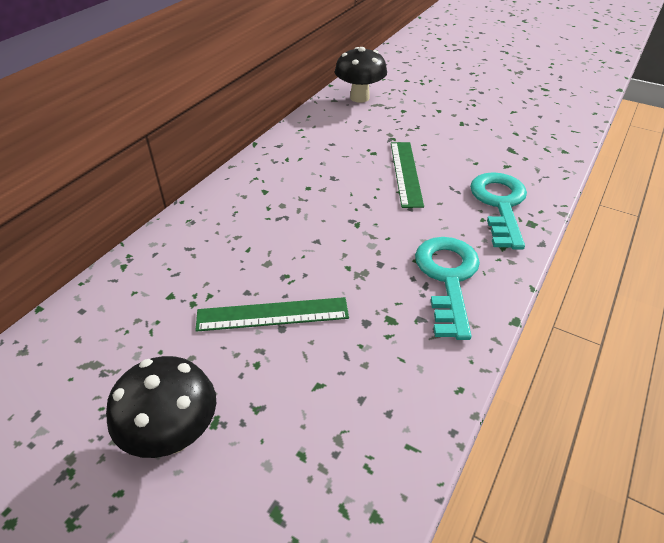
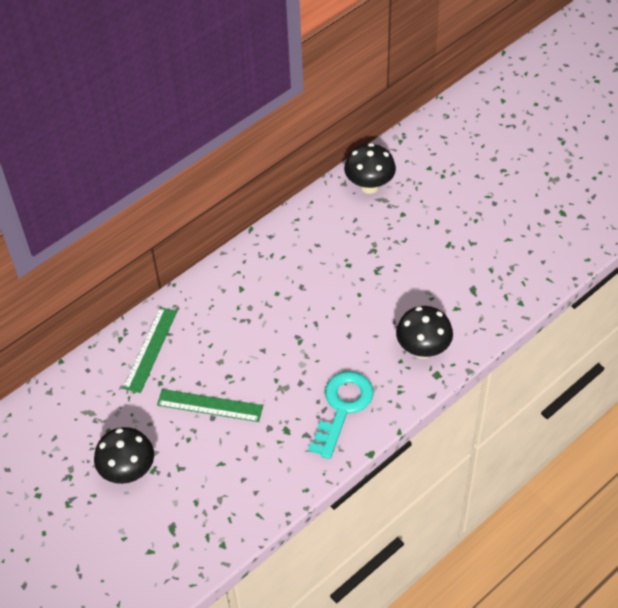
camera: 20 degrees right, 10 degrees up
(406, 173) = (364, 296): green ruler -> green ruler (150, 349)
(499, 204) = (423, 349): turquoise key -> black mushroom

